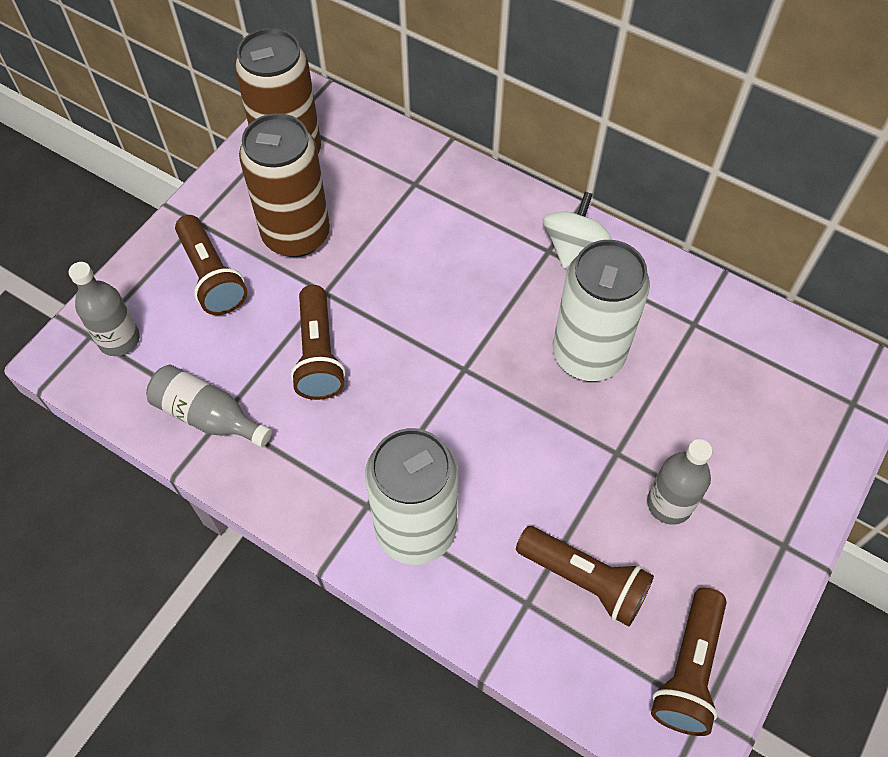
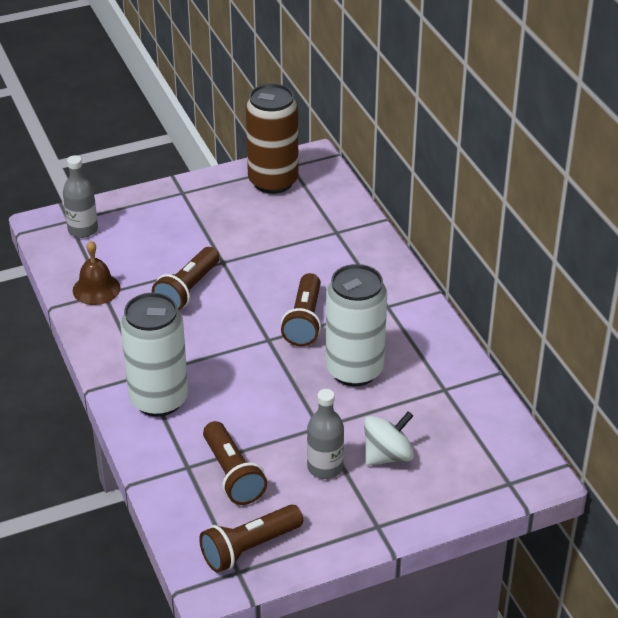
camera: 35 degrees right, 20 degrees down
(208, 416) = (96, 289): grey bottle -> brown bell
(212, 276) = (164, 223): brown flashlight -> brown flashlight (304, 321)
(296, 235) = (234, 225): brown can -> none
(573, 247) = (405, 311): white spinning top -> white spinning top (387, 456)

